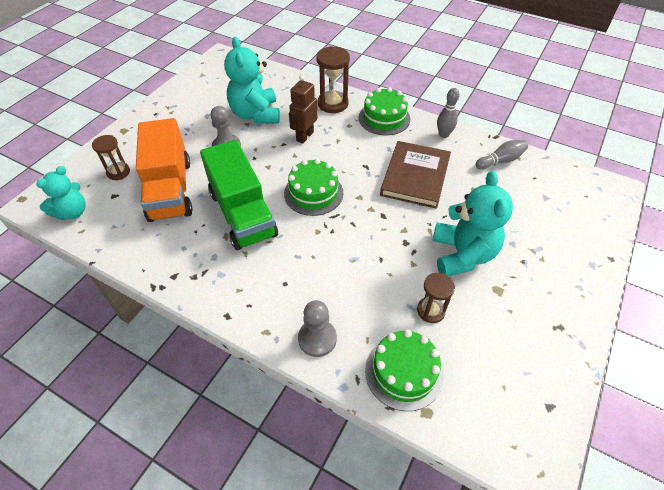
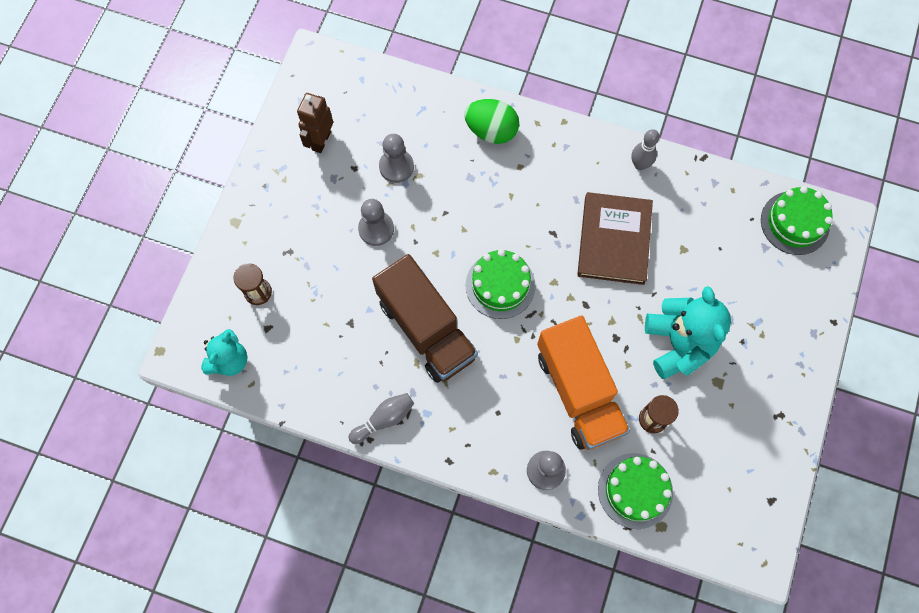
camera: 10 degrees left, 20 degrees up
(170, 189) = (331, 308): orange truck -> orange truck (578, 392)
(242, 214) = (426, 329): green truck -> brown truck
(256, 114) = (396, 167): turquoise teddy bear -> grey pawn
(304, 136) = (468, 195): brown robot -> brown robot (321, 141)
(333, 104) = (491, 131): brown hourglass -> green egg
(384, 118) = (562, 147): green cake -> green cake (794, 223)
(500, 161) = (711, 198): grey bowling pin -> grey bowling pin (384, 419)

